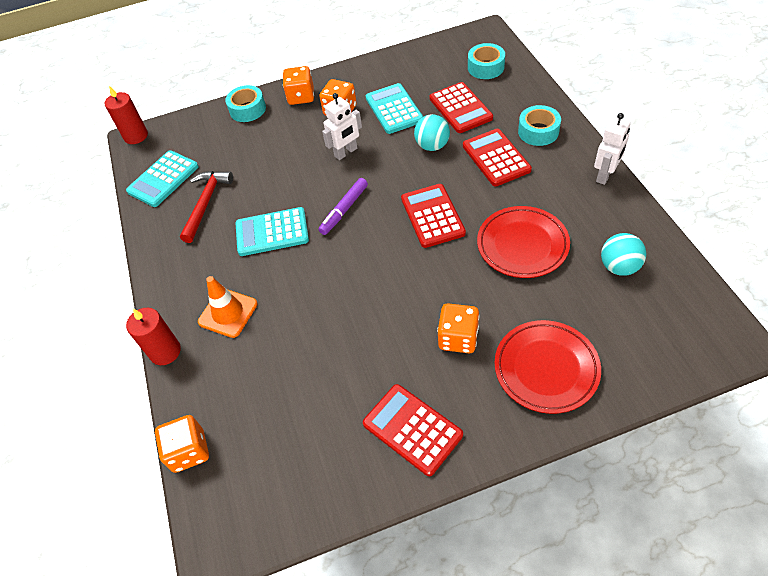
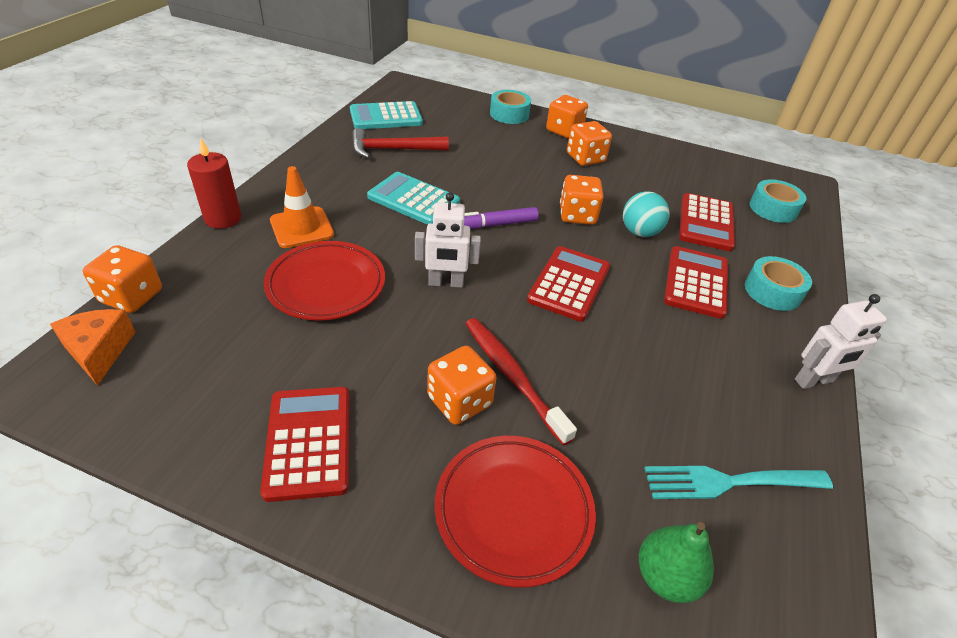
camera: 30 degrees right, 10 degrees down
(136, 136) = (405, 83): red candle -> none
(206, 203) = (393, 149): red hammer -> red hammer turned 150 degrees counterclockwise
(223, 497) = (99, 351): none -> orange cheese
(346, 152) = (551, 188): white robot -> white robot (446, 283)
(384, 162) = (577, 215): none -> orange dice
(394, 109) = (637, 185): turquoise calculator -> none
(467, 300) = (512, 376): none -> red toothbrush
(522, 245) = (633, 373): red plate -> red plate (326, 285)
(619, 267) = (729, 482): turquoise ball -> turquoise fork
(636, 337) = (666, 576): none -> green pear

